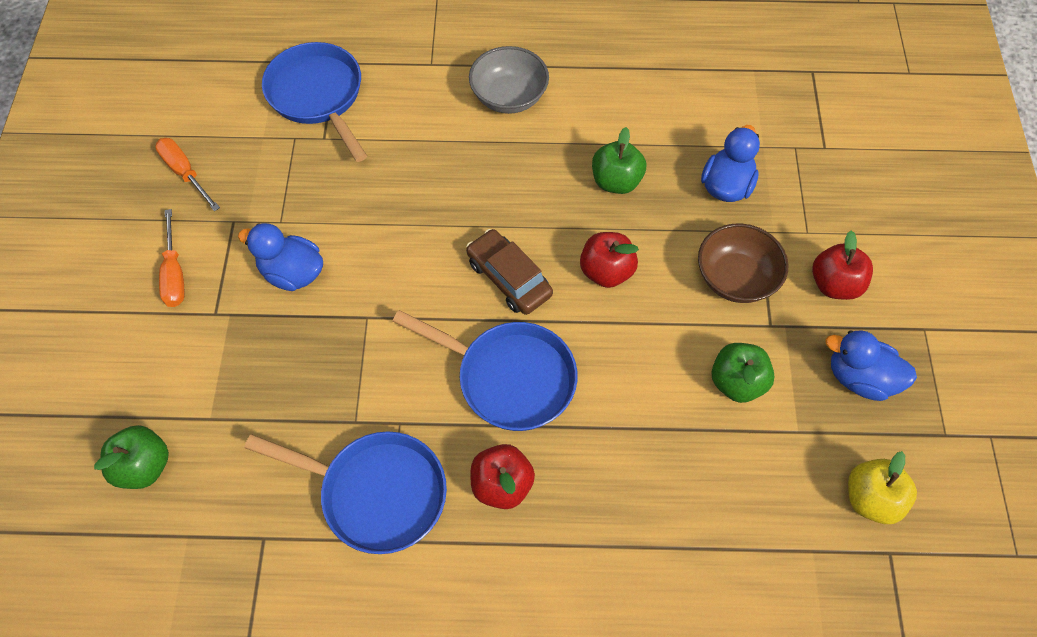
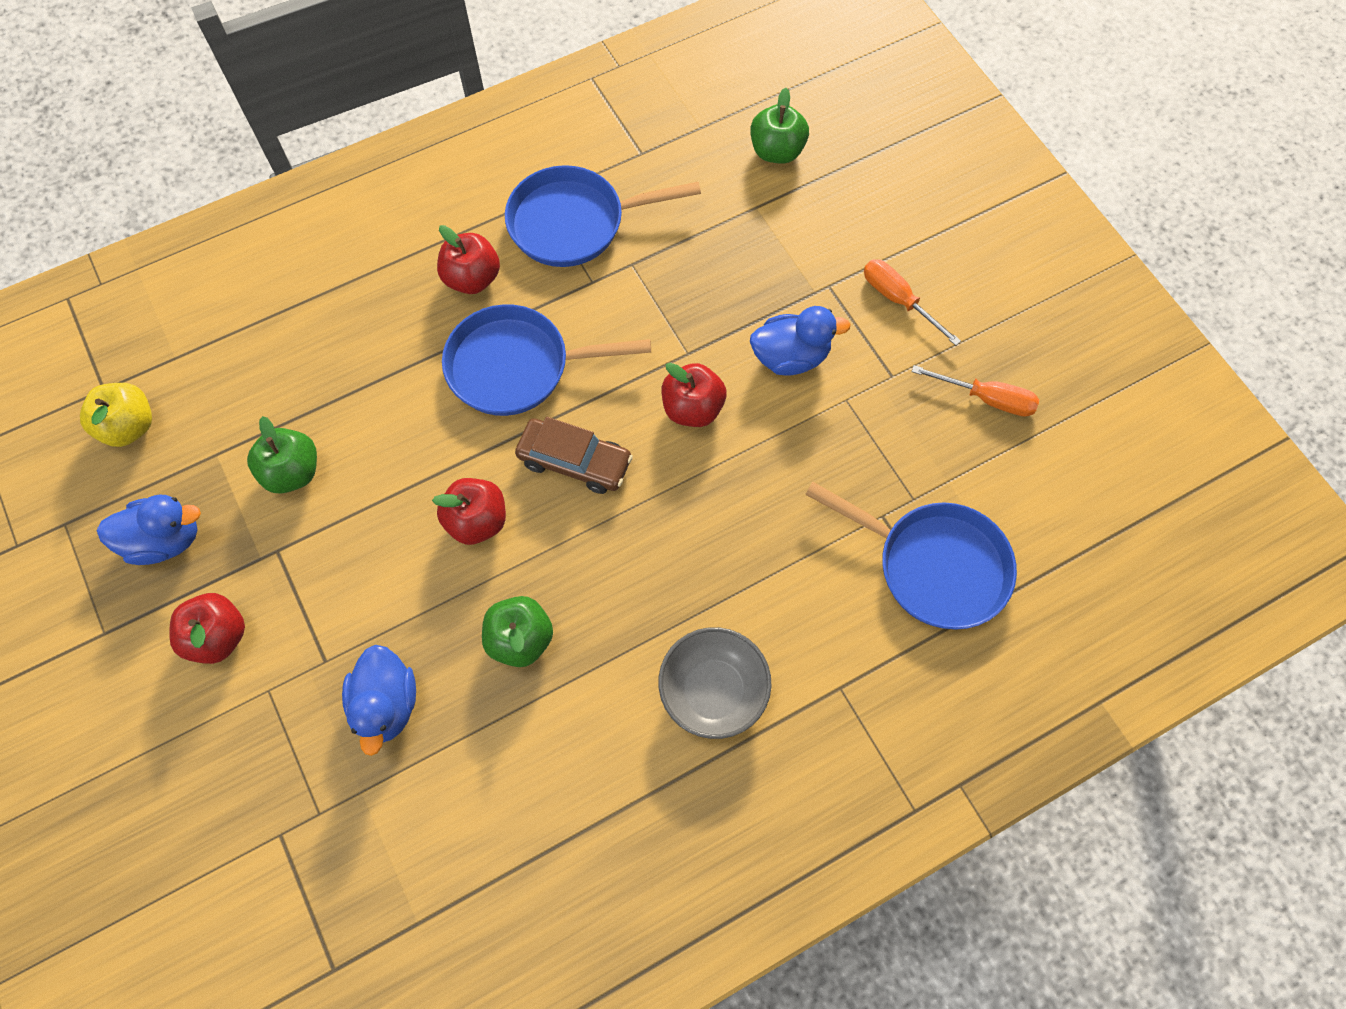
camera: 150 degrees right, 5 degrees up
(395, 272) = (692, 408): none -> red apple
(735, 278) = (333, 586): brown bowl -> none

